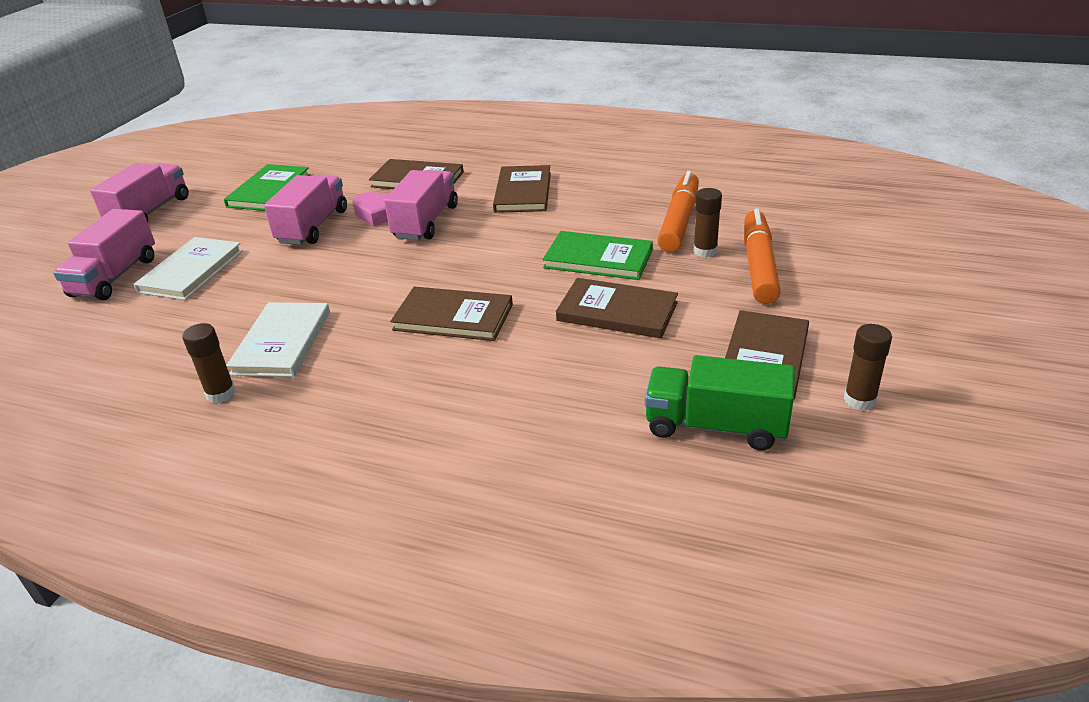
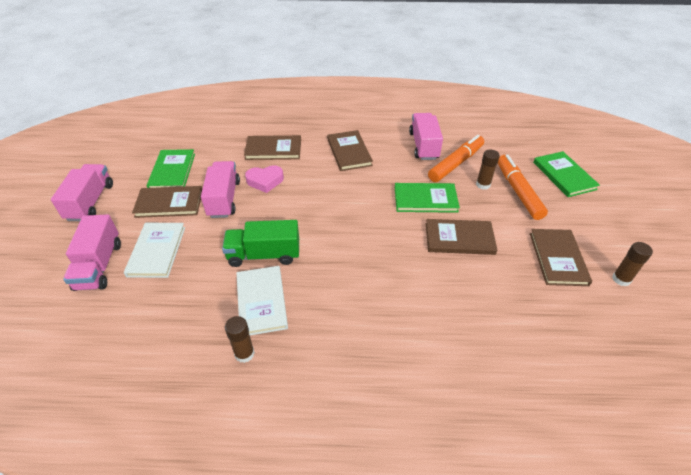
camera: 20 degrees left, 10 degrees up
(426, 222) = (300, 184): pink truck -> pink truck (424, 146)
(453, 317) = (363, 260): brown book -> brown book (169, 203)
(679, 221) = (456, 163): orange marker -> orange marker turned 45 degrees clockwise
(715, 426) = (560, 313): green truck -> green truck (264, 255)
(856, 254) = (564, 175): none -> green book

